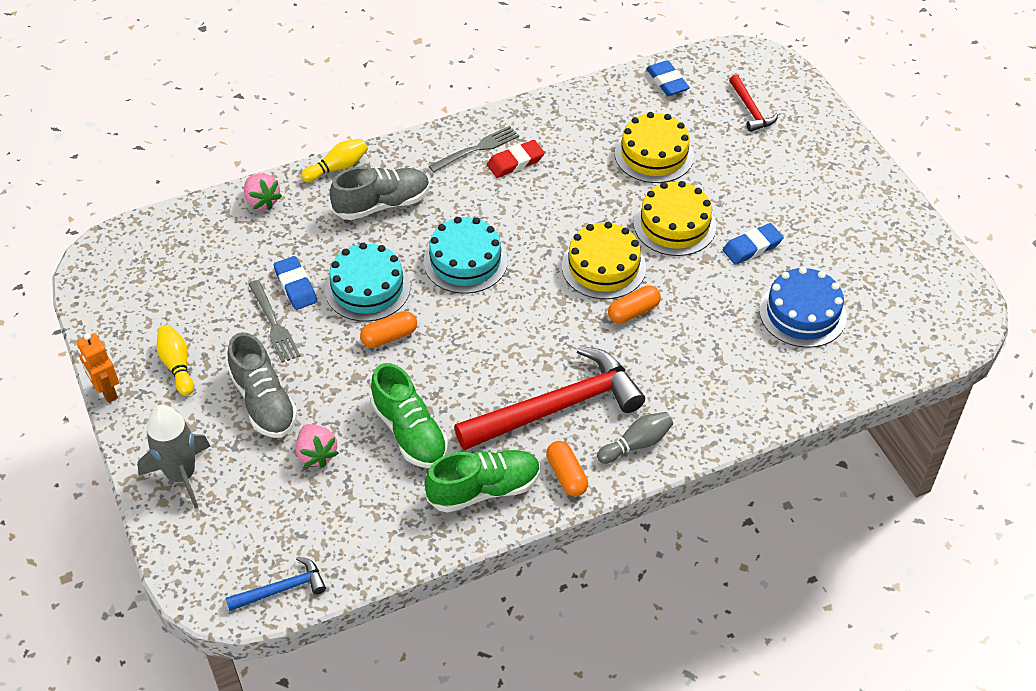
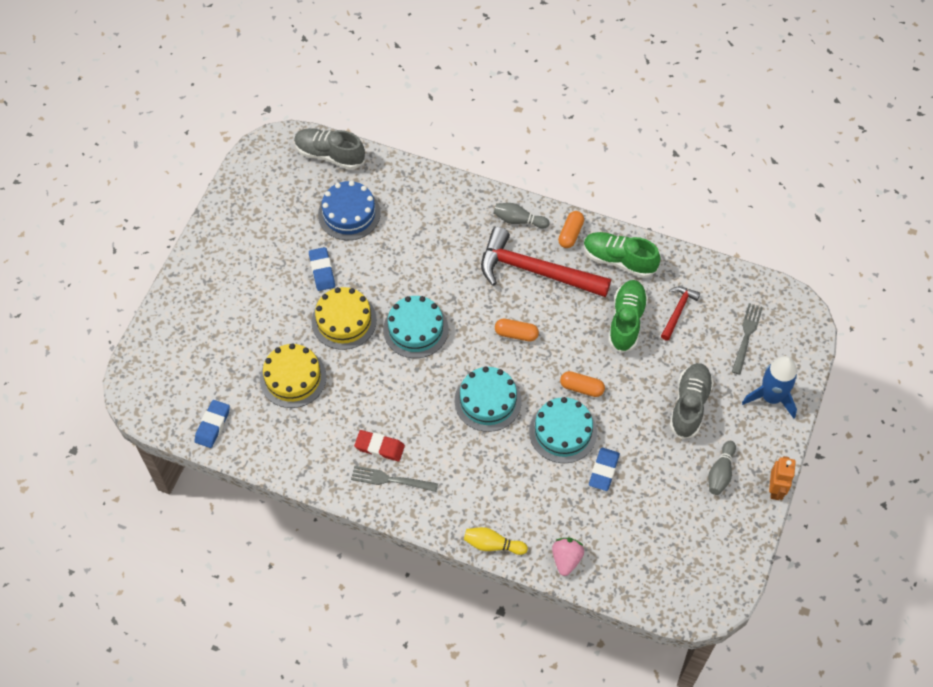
camera: 135 degrees left, 10 degrees up
(177, 365) = (720, 473): yellow bowling pin -> grey bowling pin
(181, 475) = (771, 397): grey rocket -> blue rocket
(273, 324) = (640, 454): grey fork -> grey fork (746, 336)
(282, 589) = (766, 292): blue hammer -> none
(316, 454) = (687, 349): pink strawberry -> none
(382, 204) = (494, 487): grey shoe -> grey shoe (329, 155)
(603, 267) = (415, 329): yellow cake -> turquoise cake
(633, 312) = (433, 289): orange capsule -> orange capsule (516, 334)
(750, 110) = (195, 358): red hammer -> red hammer (678, 311)
(752, 247) = (322, 271): blue eraser -> blue eraser turned 60 degrees clockwise

